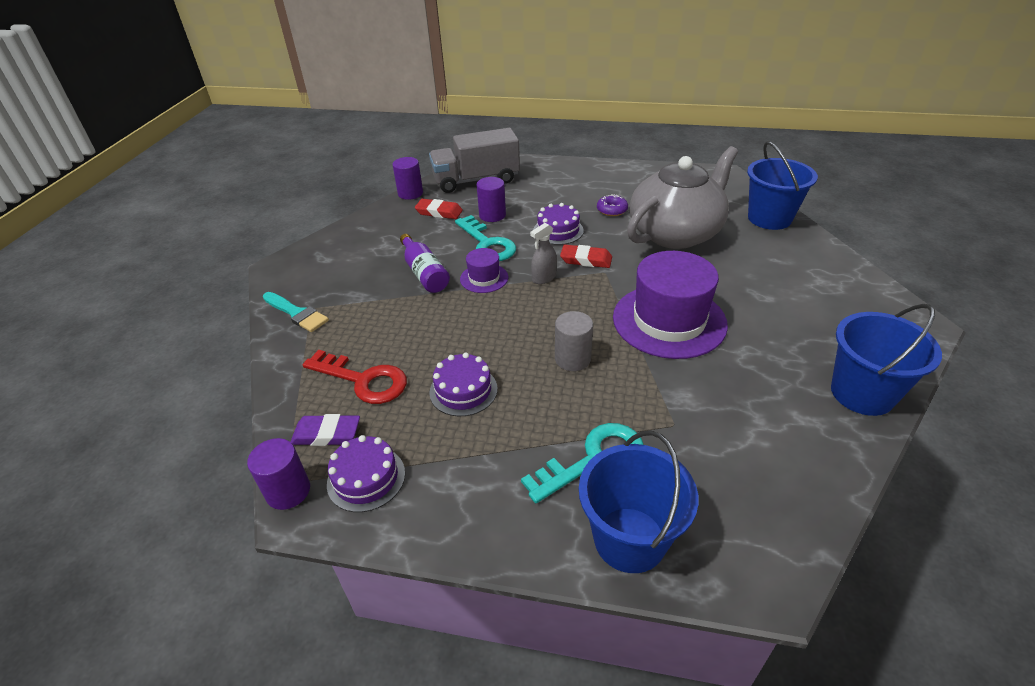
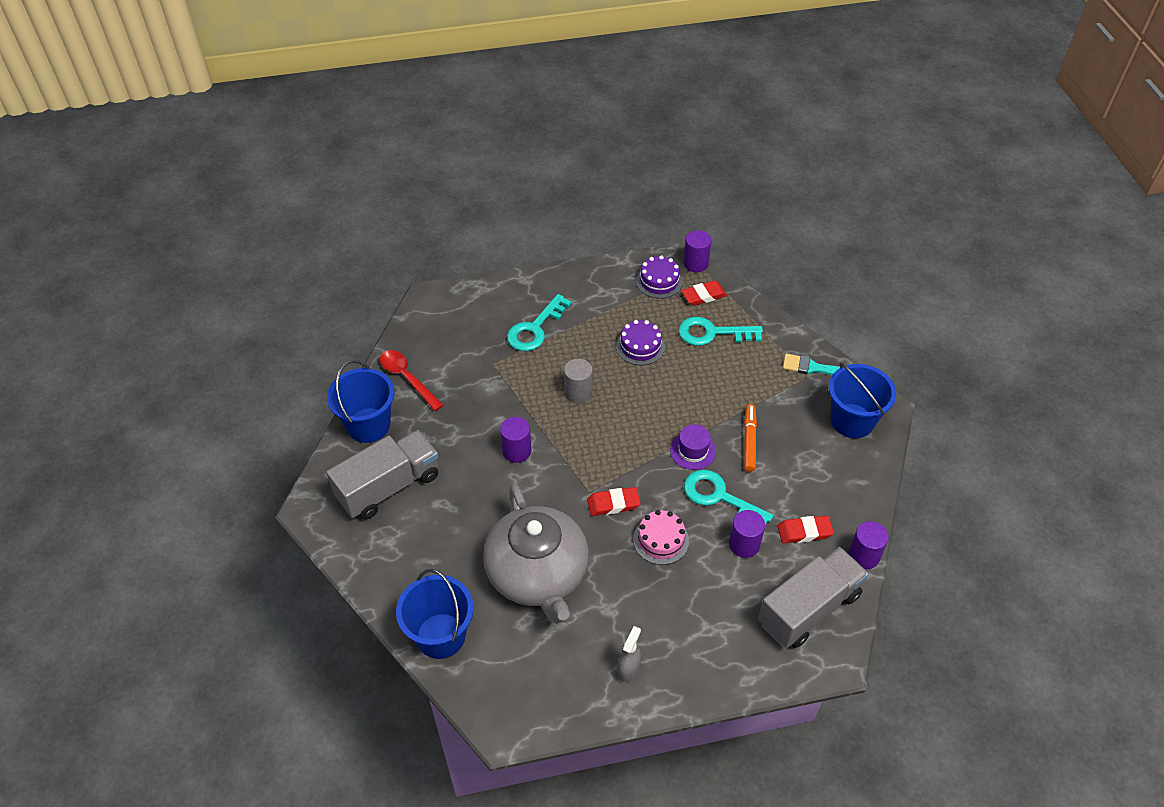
camera: 155 degrees right, 10 degrees up
(326, 434) = (703, 295): purple eraser -> red eraser
(363, 380) = (712, 333): red key -> turquoise key
(424, 273) = (749, 441): purple bottle -> orange marker
(544, 278) = (640, 468): grey spray bottle -> grey spray bottle (628, 669)
(558, 230) = (661, 540): purple cake -> pink cake
(612, 210) = (619, 596): purple donut -> none
(629, 539) = (502, 295): blue bucket -> blue bucket (852, 421)
(669, 321) = (516, 451): purple hat -> purple cylinder
(675, 233) = (538, 574): grey teapot -> grey teapot turned 45 degrees counterclockwise
(808, 441) = (407, 378): none -> red spoon
(826, 323) = (388, 487): none -> grey truck

